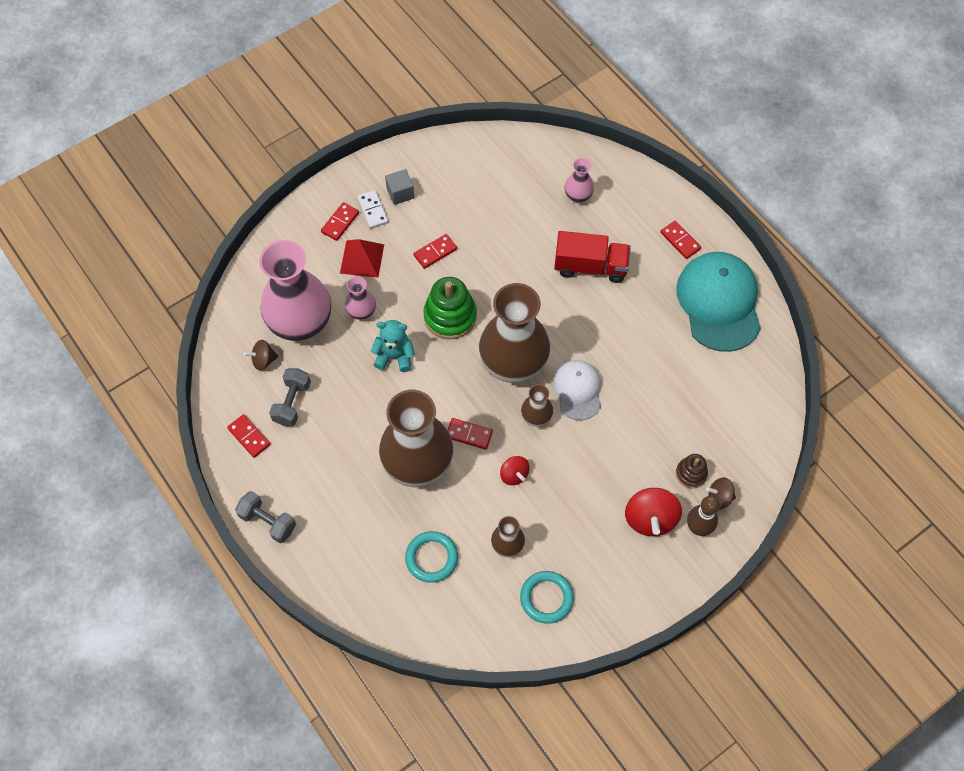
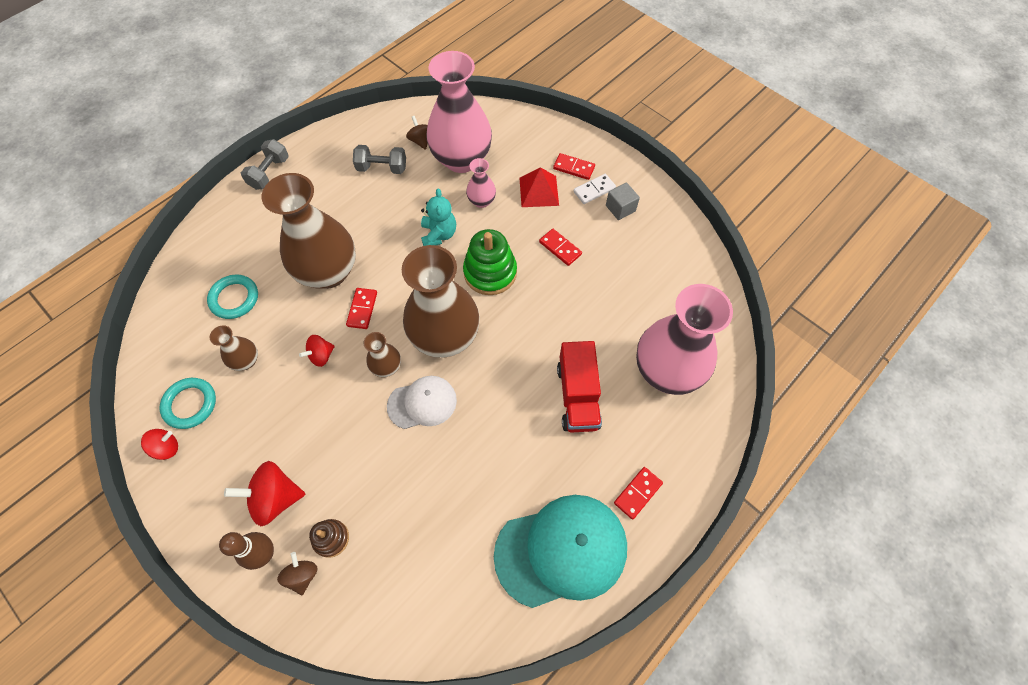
camera: 80 degrees right, 0 degrees up
(249, 436) = (347, 145): red domino -> none
(578, 196) = (666, 371): pink vase -> pink vase, size x2.22
(589, 618) = (167, 448): none -> red spinning top

